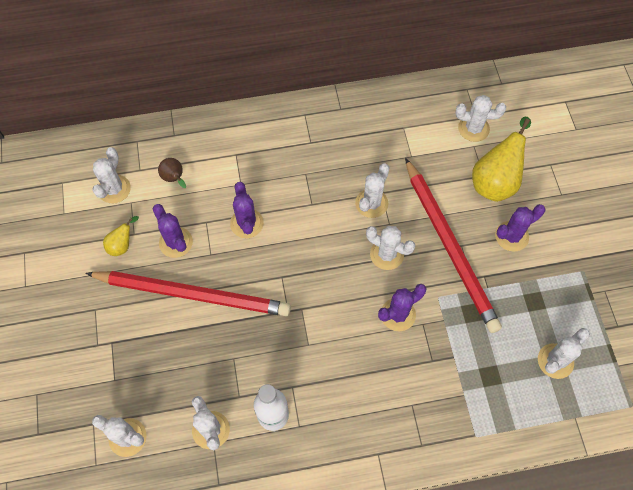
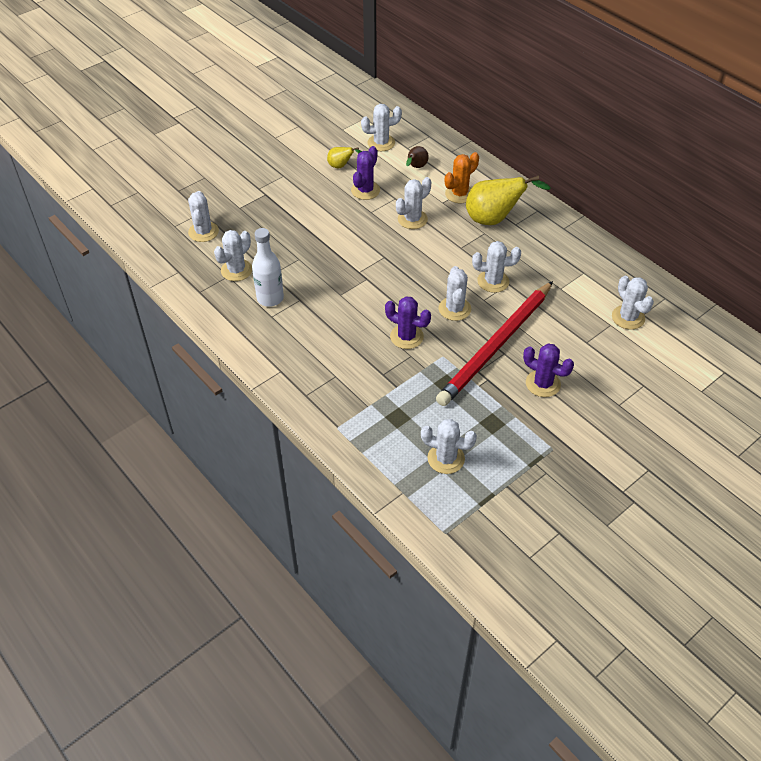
camera: 60 degrees right, 15 degrees down
(192, 294) = (332, 216): red pencil -> none
(239, 163) = (459, 194): none -> orange cactus
(246, 223) = (412, 219): purple cactus -> white cactus
(495, 181) = (588, 352): yellow pear -> yellow pear (494, 219)

